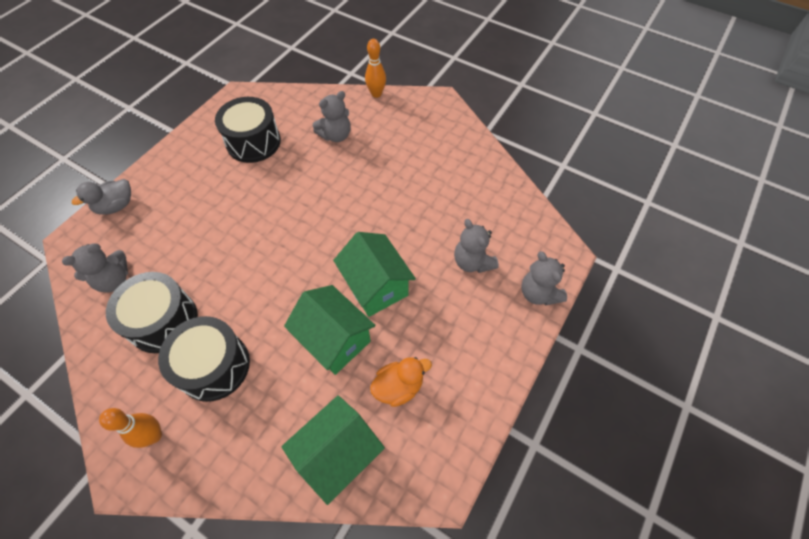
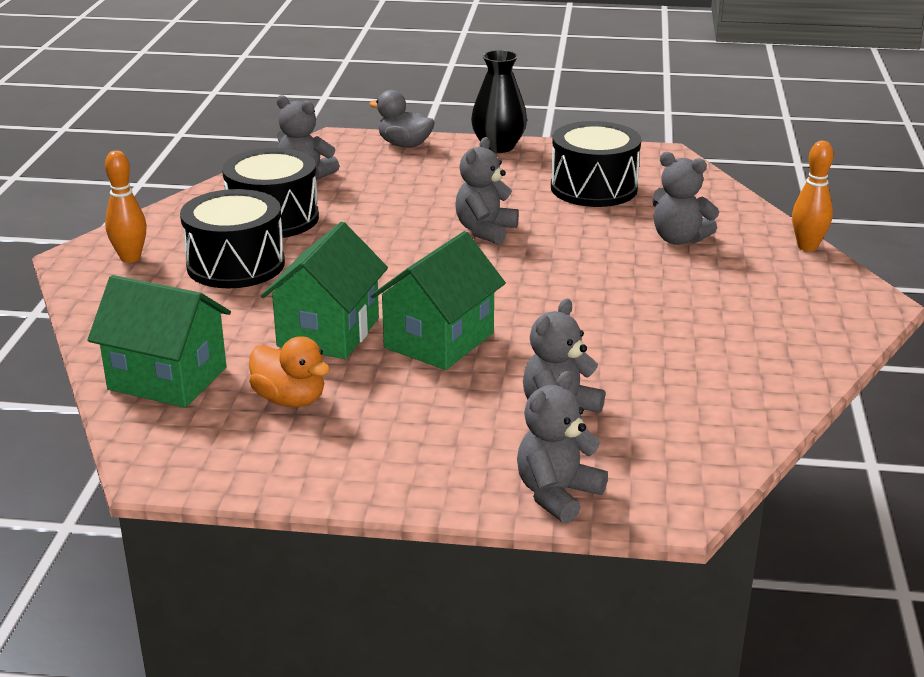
camera: 65 degrees right, 30 degrees down
(163, 160) = (498, 146): none -> black vase
(266, 213) = (485, 231): none -> grey teddy bear

